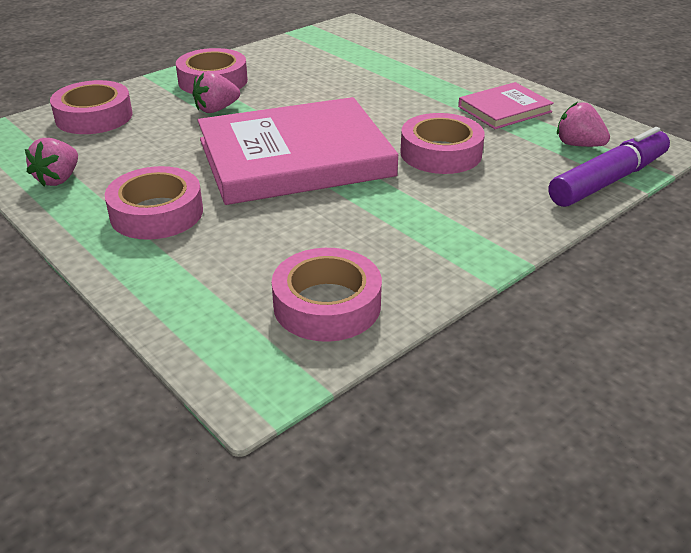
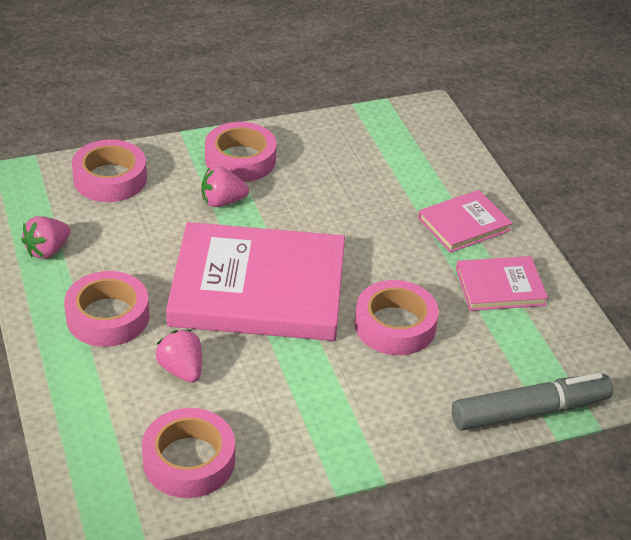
camera: 20 degrees right, 5 degrees up
(439, 80) = (464, 224): none -> pink book
(578, 145) = (537, 358): pink strawberry -> pink strawberry (181, 370)
(607, 180) = (529, 411): purple marker -> grey marker

